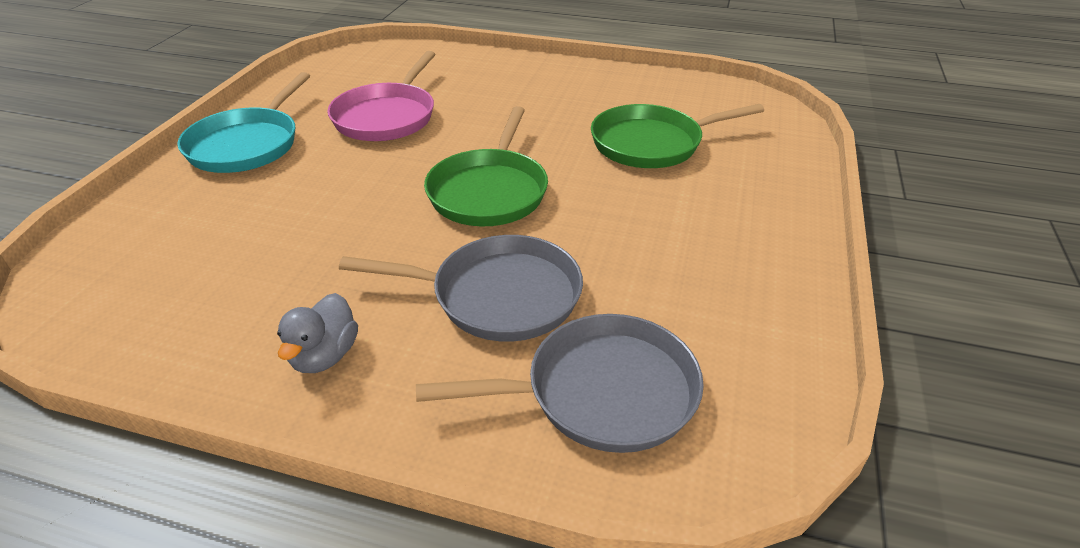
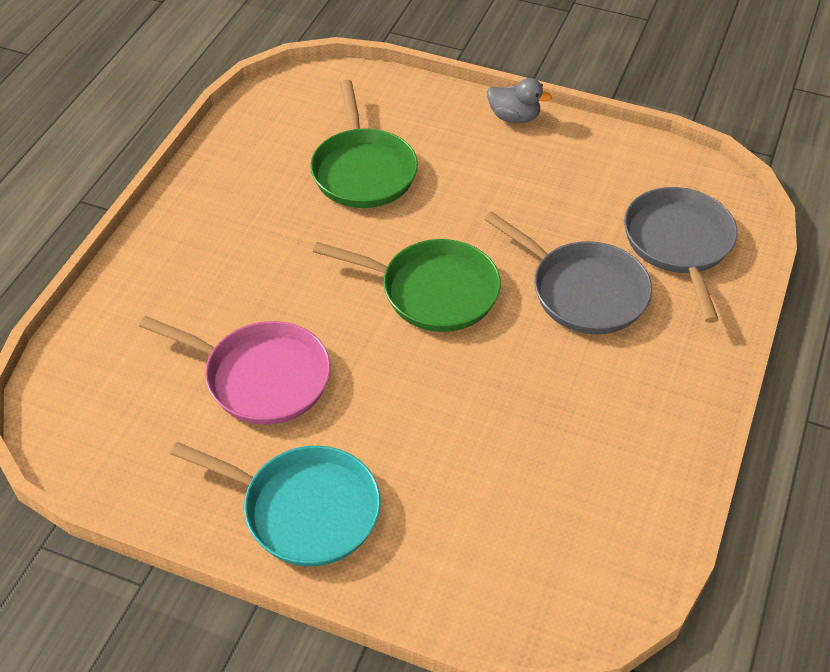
camera: 85 degrees left, 10 degrees up
(324, 356) = (652, 395): grey duck -> grey duck (514, 117)
(498, 296) = (583, 291): grey pan -> grey pan turned 120 degrees clockwise

